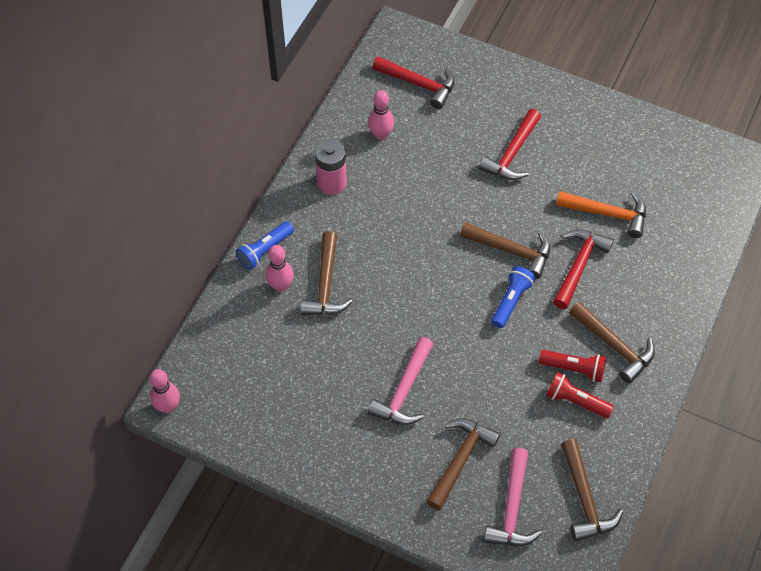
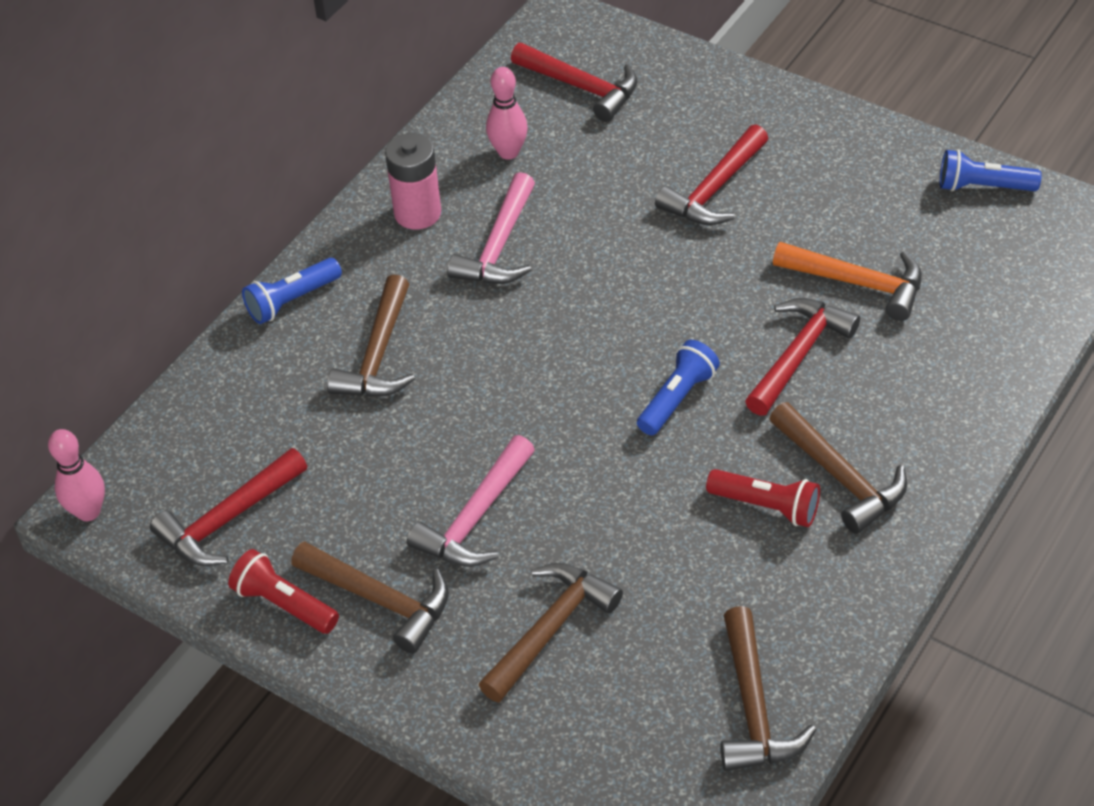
camera: 10 degrees right, 10 degrees down
(255, 404) = (228, 519): none -> red hammer
(281, 286) = (306, 351): pink bowling pin -> none
(511, 251) = (689, 326): brown hammer -> brown hammer (380, 600)
(512, 508) = (625, 711): pink hammer -> pink hammer (499, 246)
(575, 401) = (761, 555): red flashlight -> red flashlight (284, 604)
(673, 141) = (982, 187): none -> blue flashlight

